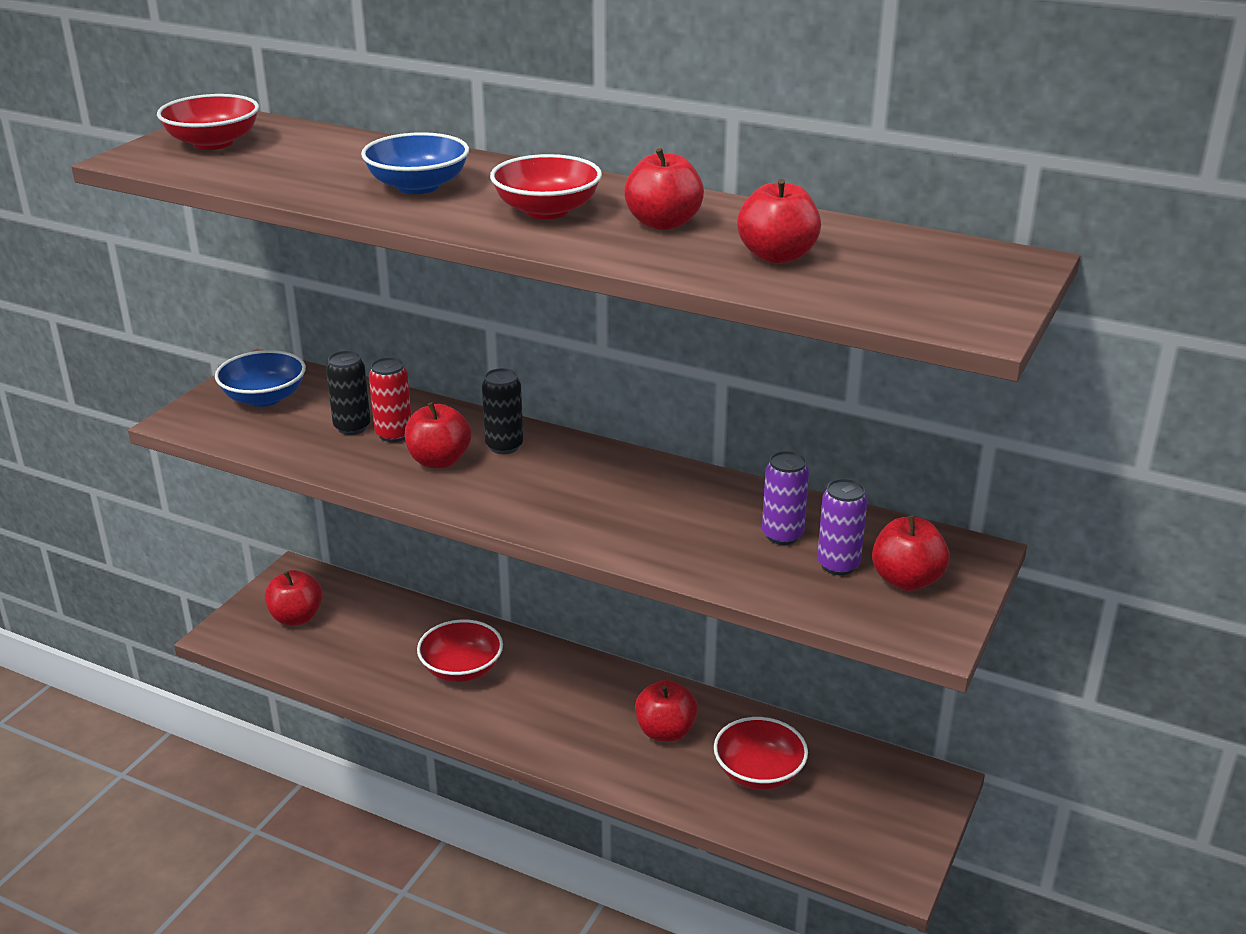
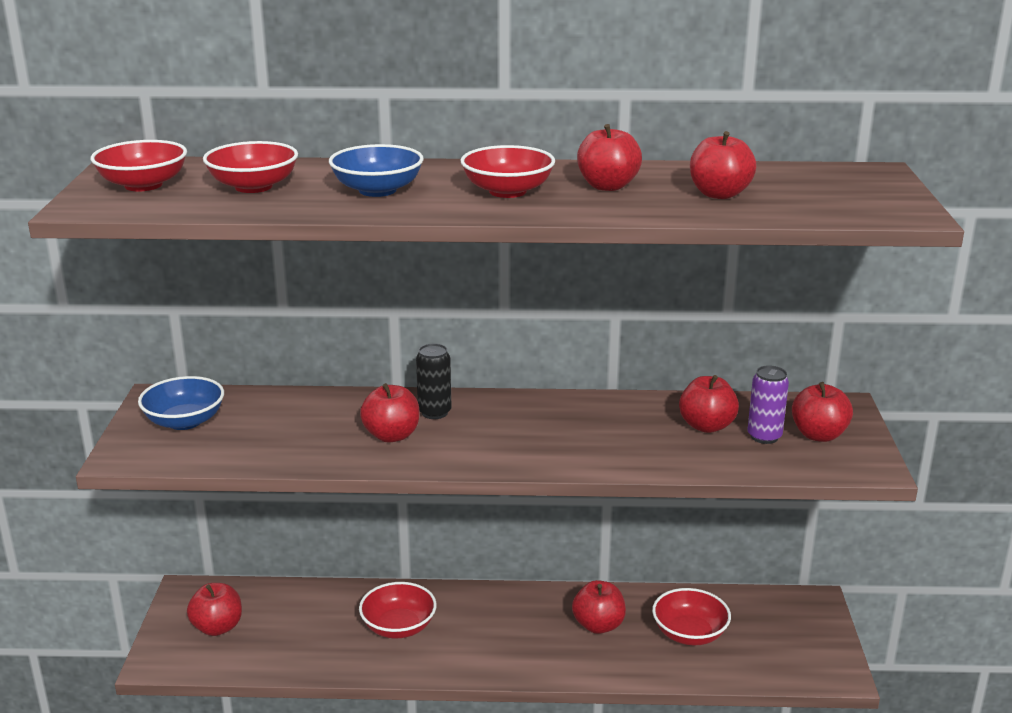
camera: 25 degrees left, 5 degrees down
(307, 162) = (253, 187): none -> red bowl
(352, 427) = (289, 427): black can -> none
(394, 434) = (332, 424): red can -> none
(782, 535) = (706, 426): purple can -> red apple

